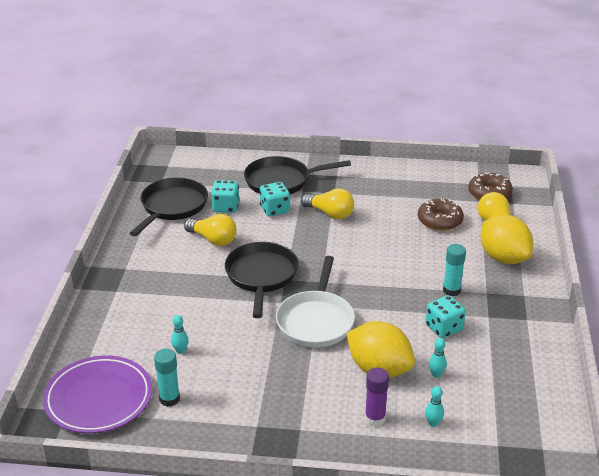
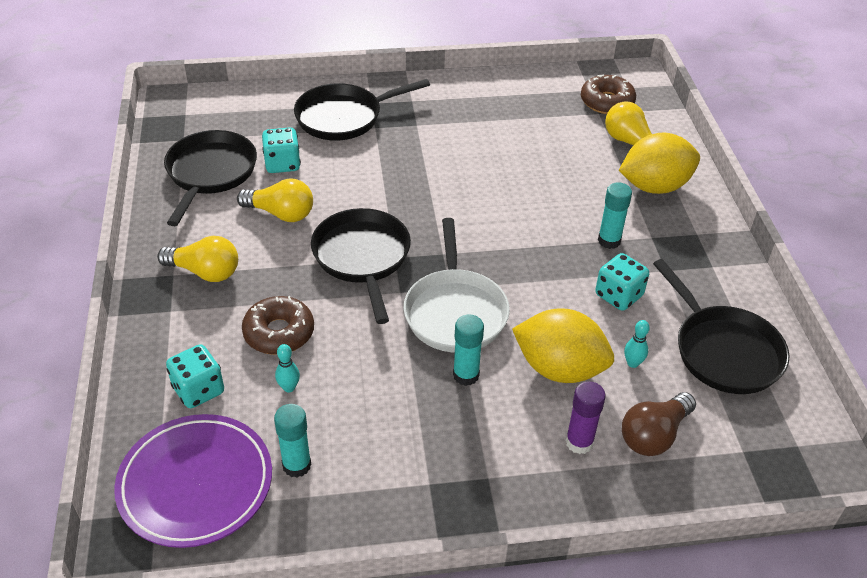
camera: 15 degrees left, 10 degrees up
(275, 210) = (349, 159): turquoise dice -> turquoise dice (198, 390)
(308, 363) = (466, 375): none -> turquoise glue stick
(330, 213) = (421, 155): yellow light bulb -> yellow light bulb (205, 272)
(433, 423) = (654, 435): turquoise bowling pin -> brown light bulb
(440, 221) = (560, 146): brown donut -> brown donut (279, 333)
(503, 258) = (654, 186): yellow lemon -> yellow lemon turned 60 degrees counterclockwise
(510, 377) = (723, 350): none -> black pan

